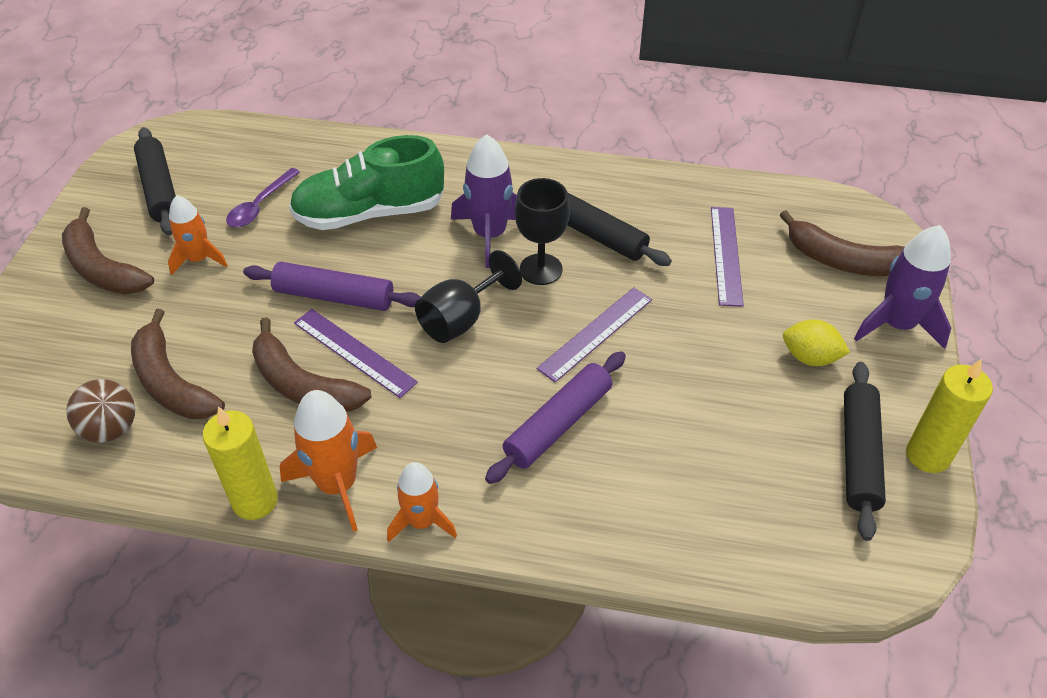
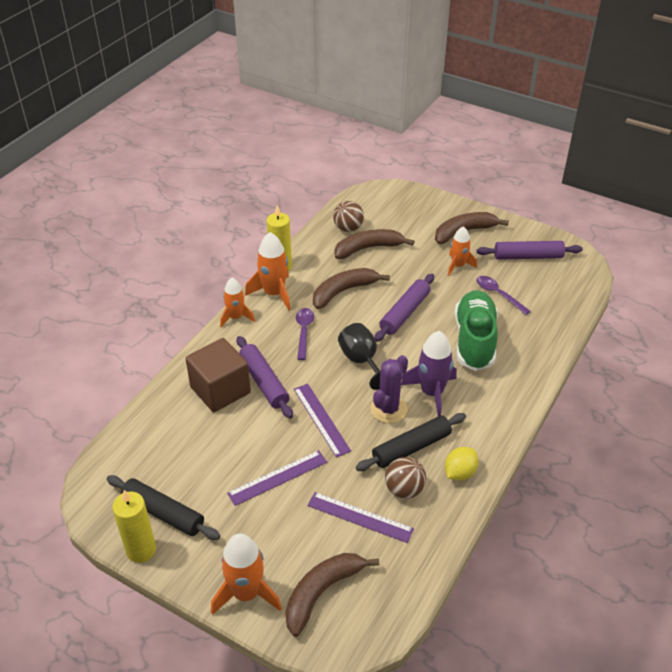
camera: 110 degrees right, 5 degrees down
(159, 189) = (528, 256): black rolling pin -> purple rolling pin
(354, 352) = (357, 313): purple ruler -> purple ruler (277, 477)
(423, 409) = (304, 332): none -> purple spoon
(541, 269) = (388, 409): black goblet -> purple cactus
(603, 476) = (220, 390): none -> brown cube
(662, 227) = (404, 489): none -> brown ball
(810, 357) = (246, 524): yellow lemon -> yellow lemon (459, 473)
(897, 325) = (246, 593): purple rocket -> orange rocket

